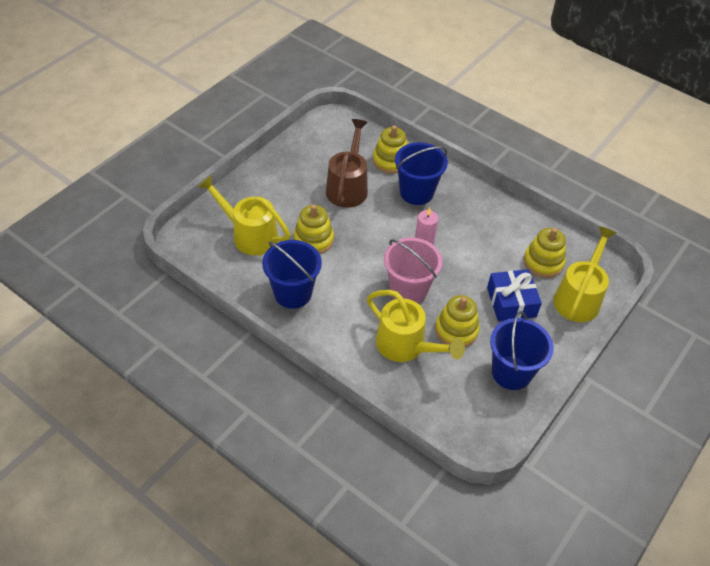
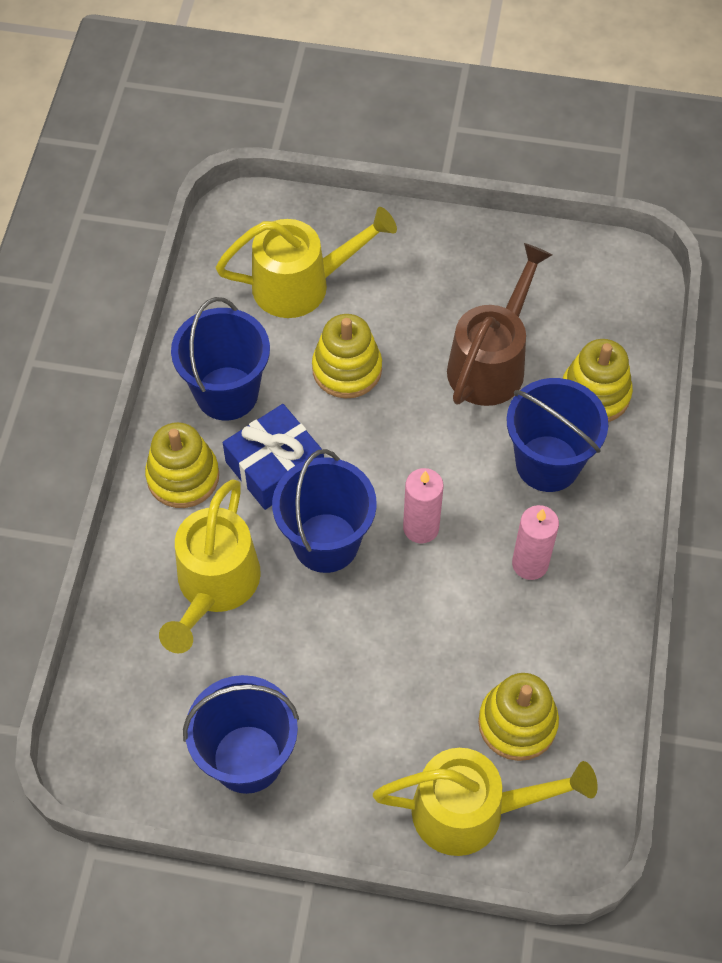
camera: 65 degrees right, 10 degrees up
(249, 235) = (303, 284): yellow watering can -> yellow watering can turned 75 degrees clockwise
(348, 186) = (491, 361): brown watering can -> brown watering can turned 45 degrees counterclockwise
(408, 290) = (326, 542): pink bucket -> blue bucket
(456, 330) = (286, 644): yellow stacking toy -> yellow stacking toy (183, 476)
(465, 222) = (530, 564): none -> pink candle
(511, 302) = (394, 704): blue gift -> blue gift (274, 466)

